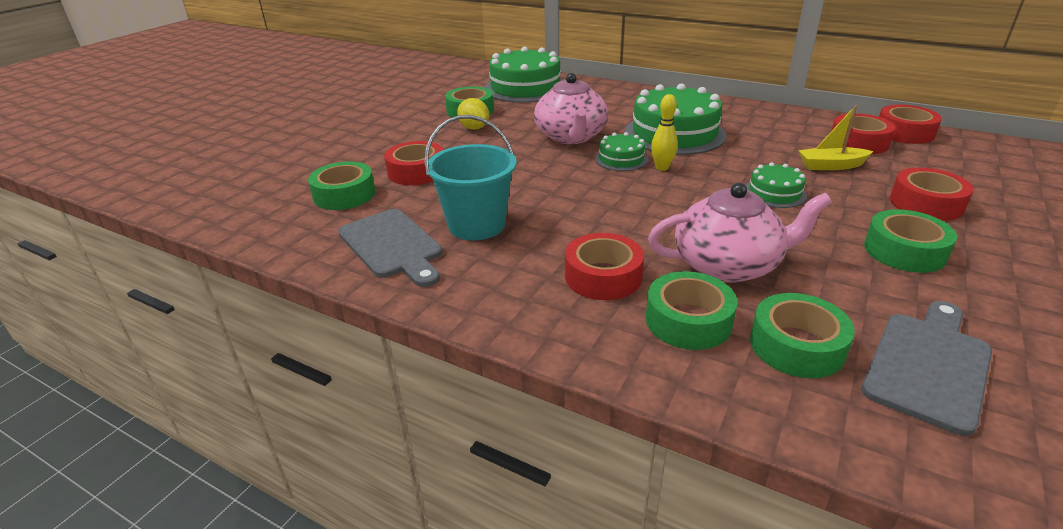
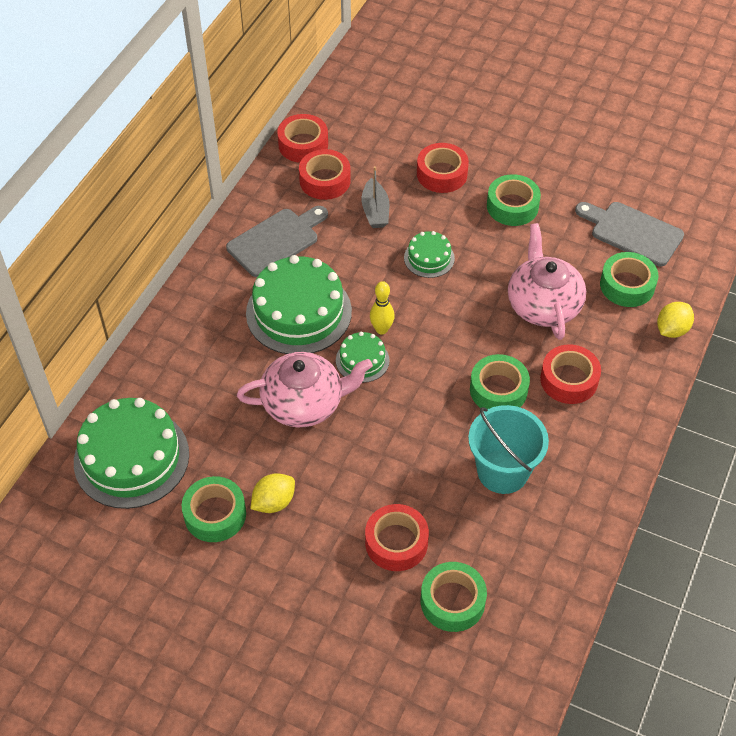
camera: 95 degrees left, 20 degrees up
(392, 246) = (545, 532): grey cutting board -> grey cutting board (276, 241)
(688, 321) = (612, 335): green tape -> green tape (498, 390)
(714, 388) = (672, 330): none -> yellow lemon
(831, 166) = (375, 211): yellow boat -> grey boat

